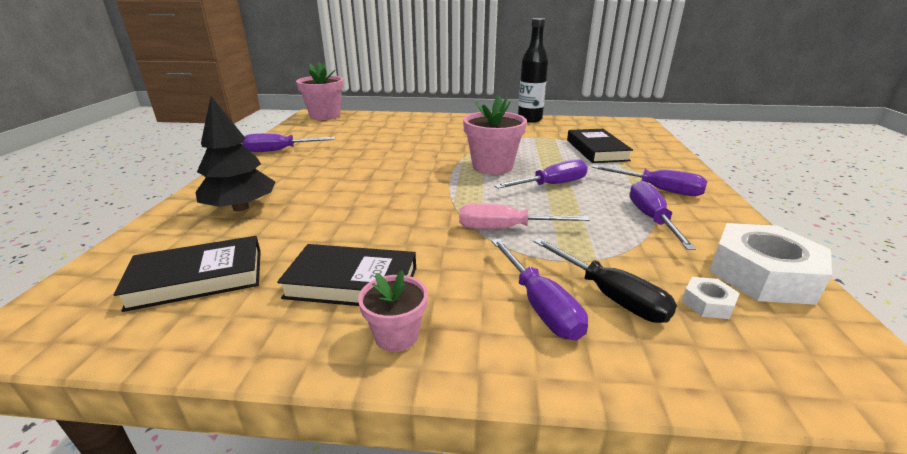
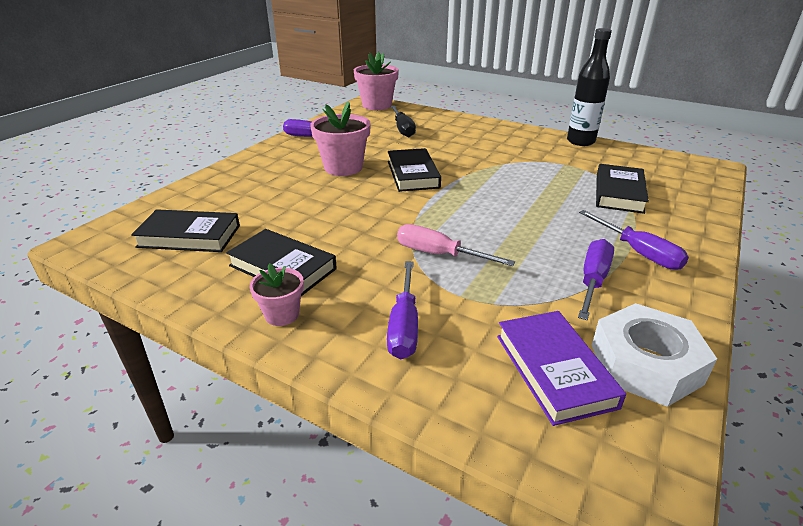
camera: 25 degrees right, 5 degrees up
(241, 207) = (250, 186): black tree -> none
(413, 165) = (412, 174): none -> black book
(492, 167) = (486, 190): pink flower pot -> pink flower pot (343, 167)
(551, 185) = (526, 222): purple screwdriver -> none
(610, 296) = (470, 337): black screwdriver -> black screwdriver (403, 129)
(707, 303) = (554, 370): white nut -> purple book

